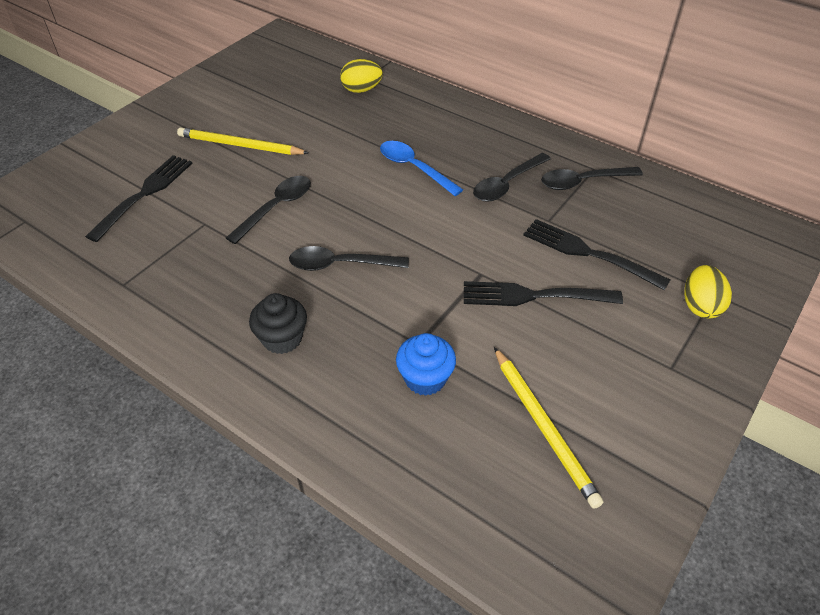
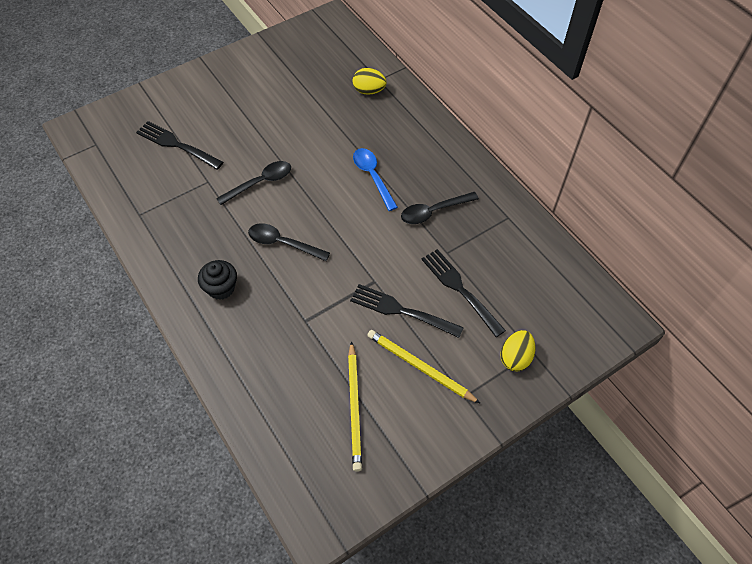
camera: 20 degrees right, 10 degrees up
(144, 195) = (177, 145): black fork -> black fork turned 105 degrees counterclockwise
(240, 145) = (258, 120): yellow pencil -> yellow pencil (420, 367)
(425, 378) = (297, 347): blue cupcake -> none
(583, 182) = (492, 227): black spoon -> none

